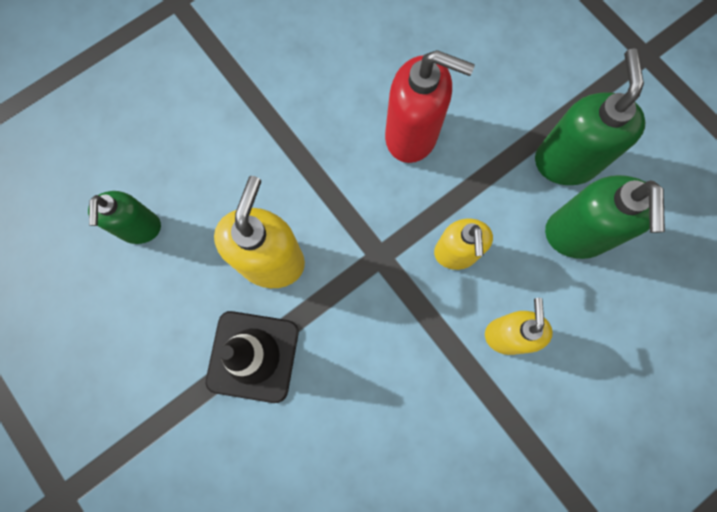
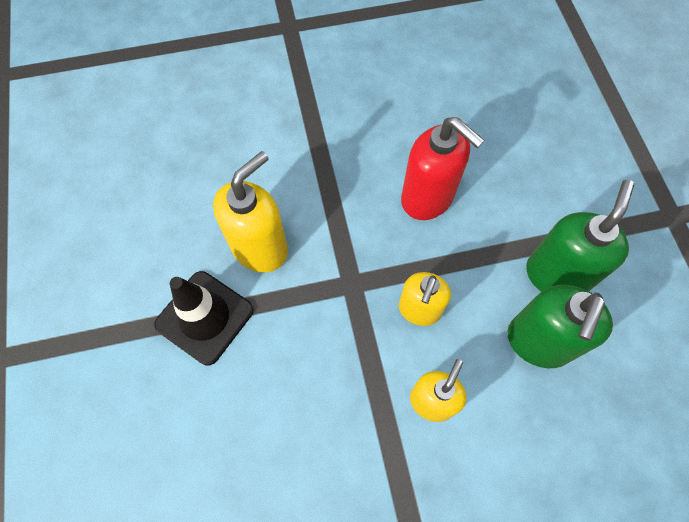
camera: 25 degrees right, 10 degrees down
(140, 228) = (171, 178): green soap dispenser -> none

